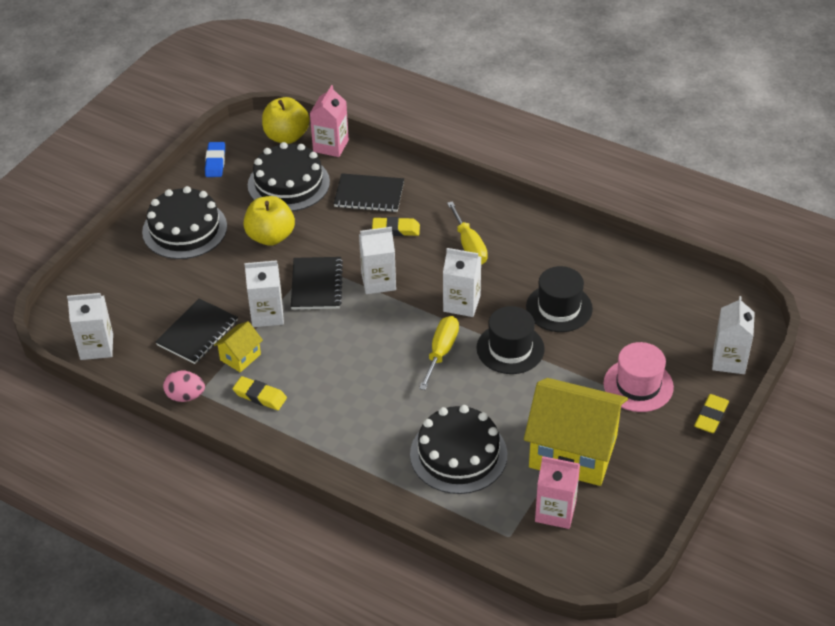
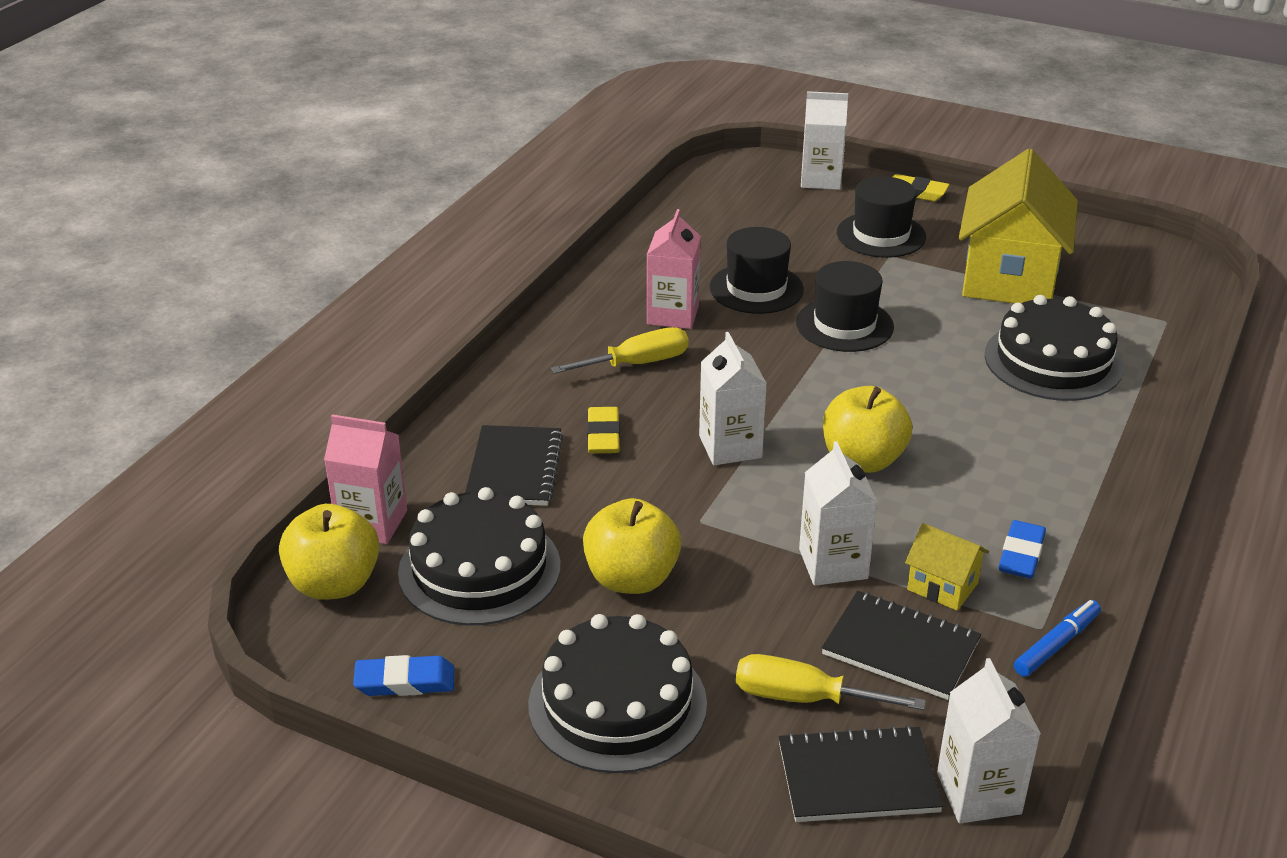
camera: 95 degrees left, 10 degrees down
(185, 396) = (1056, 644): pink egg -> blue marker
(260, 396) = (1021, 554): yellow eraser -> blue eraser
(316, 285) = (749, 512): black notebook -> black notebook (858, 778)
(358, 338) = (862, 460): none -> yellow apple
(441, 352) = (868, 381): yellow screwdriver -> yellow screwdriver (803, 698)
(461, 303) = (764, 367): white carton -> none
(555, 511) = (1110, 290): pink carton -> pink carton (673, 315)
(638, 385) = (881, 235): pink hat -> black hat

